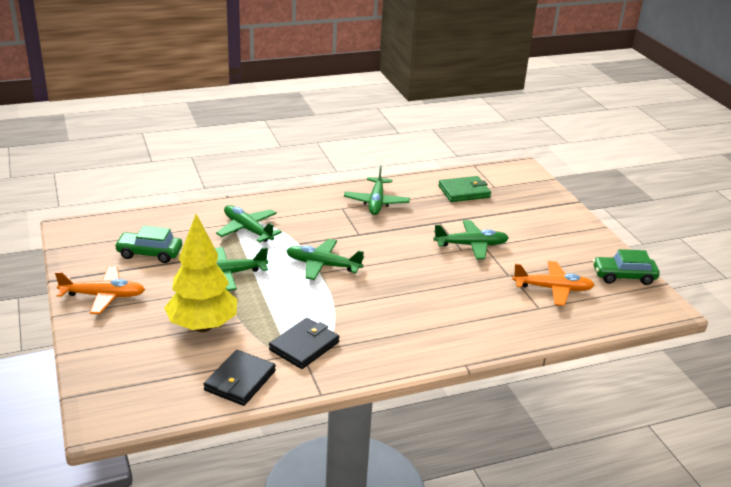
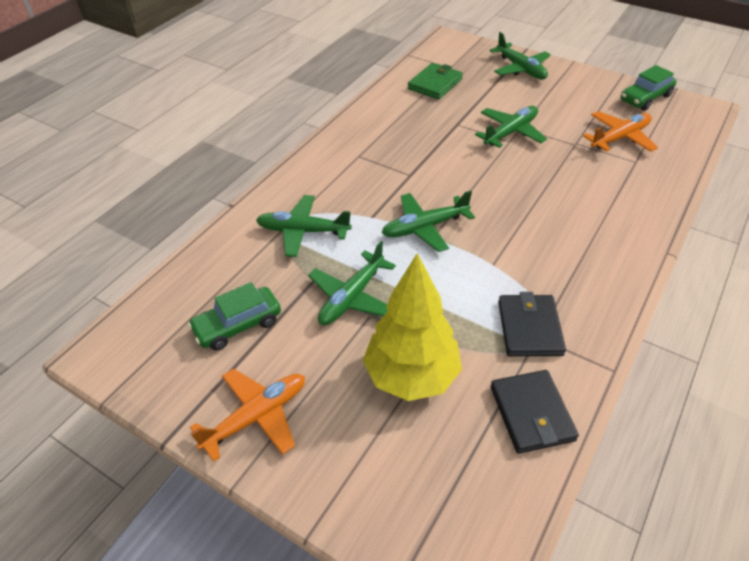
camera: 35 degrees left, 15 degrees up
(376, 202) = (380, 133): green plane -> green plane (521, 69)

